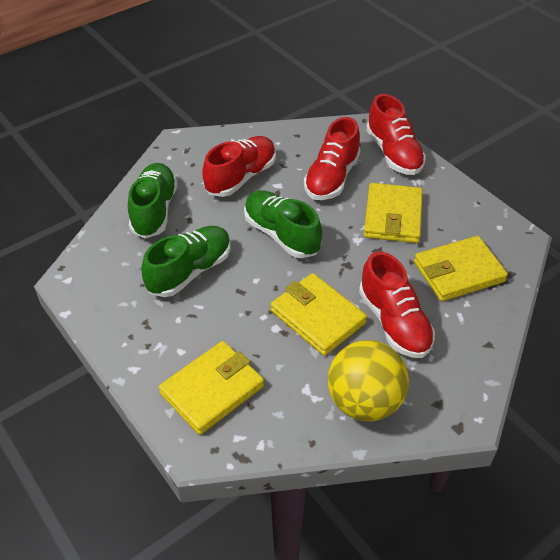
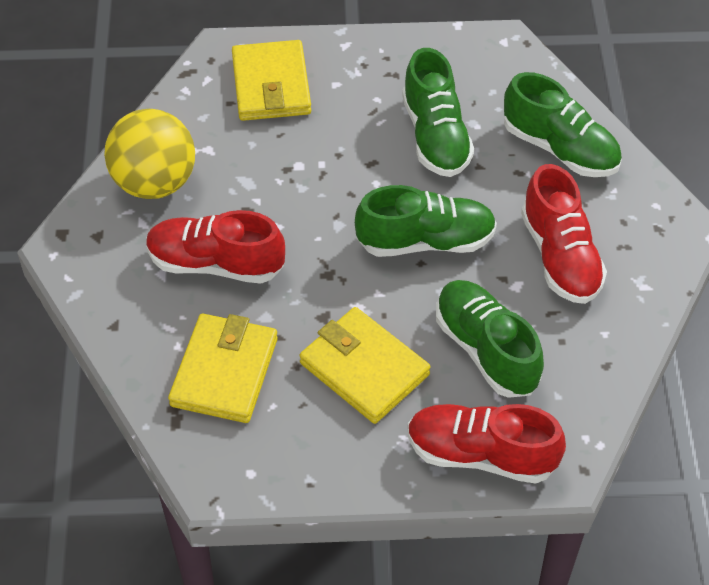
camera: 125 degrees right, 5 degrees up
(317, 317) = (281, 205): yellow wallet -> none
(331, 178) = (486, 350): red shoe -> green shoe

